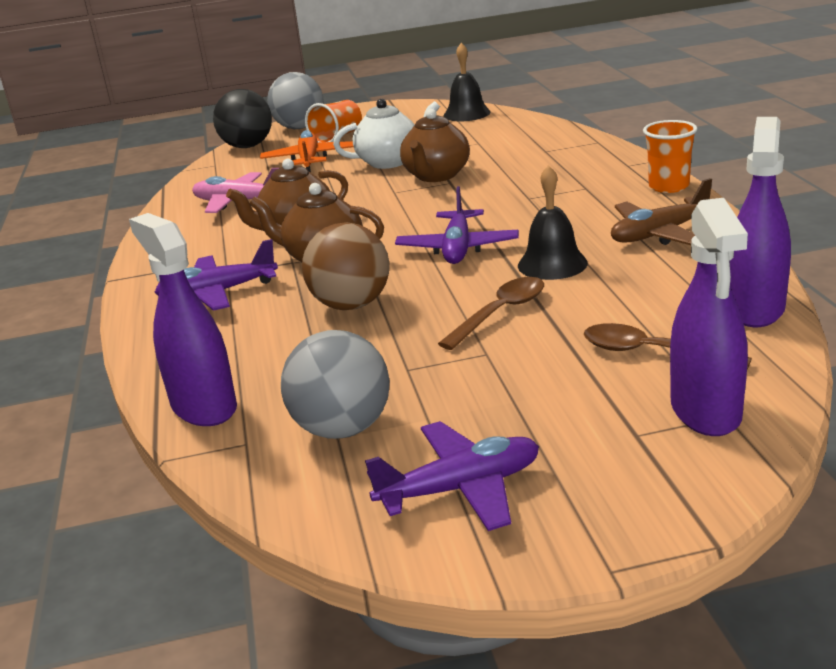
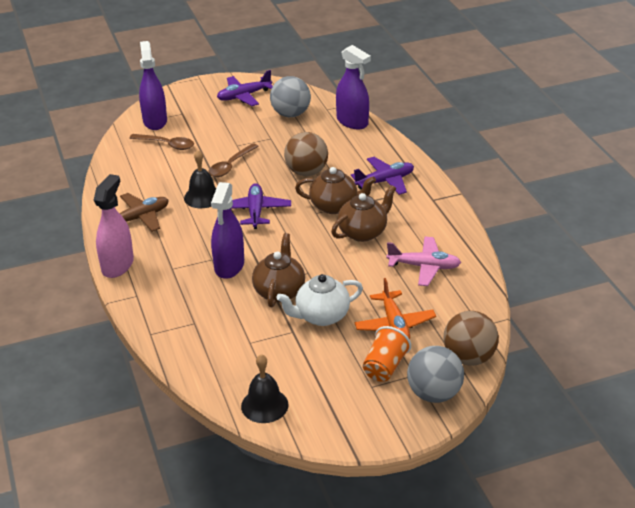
camera: 170 degrees right, 10 degrees up
(247, 146) = (469, 357): black ball -> brown ball
(668, 186) = (117, 265): orange cup -> pink spray bottle
(755, 309) = (114, 166): purple spray bottle -> purple spray bottle (229, 266)

